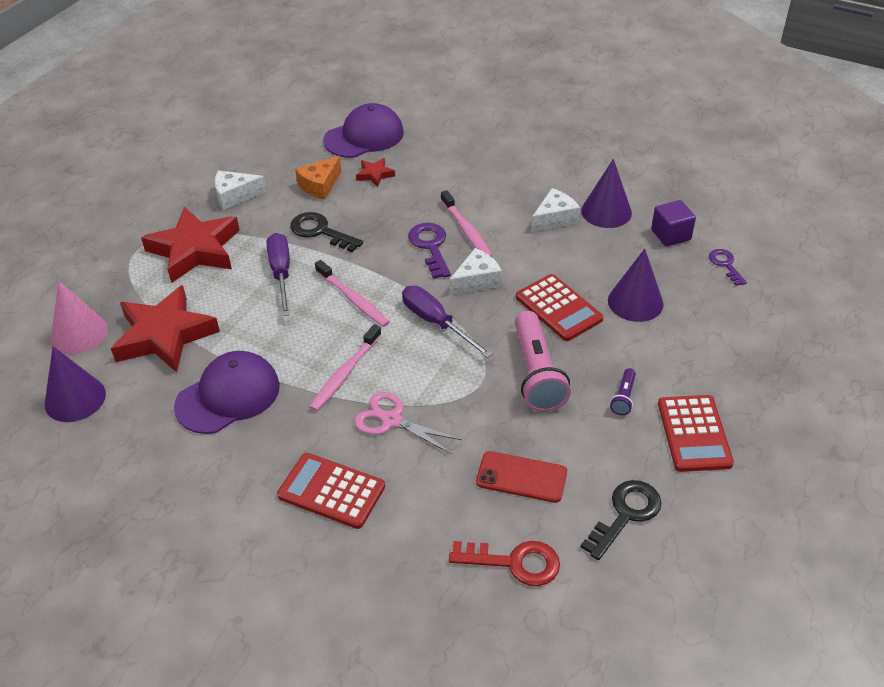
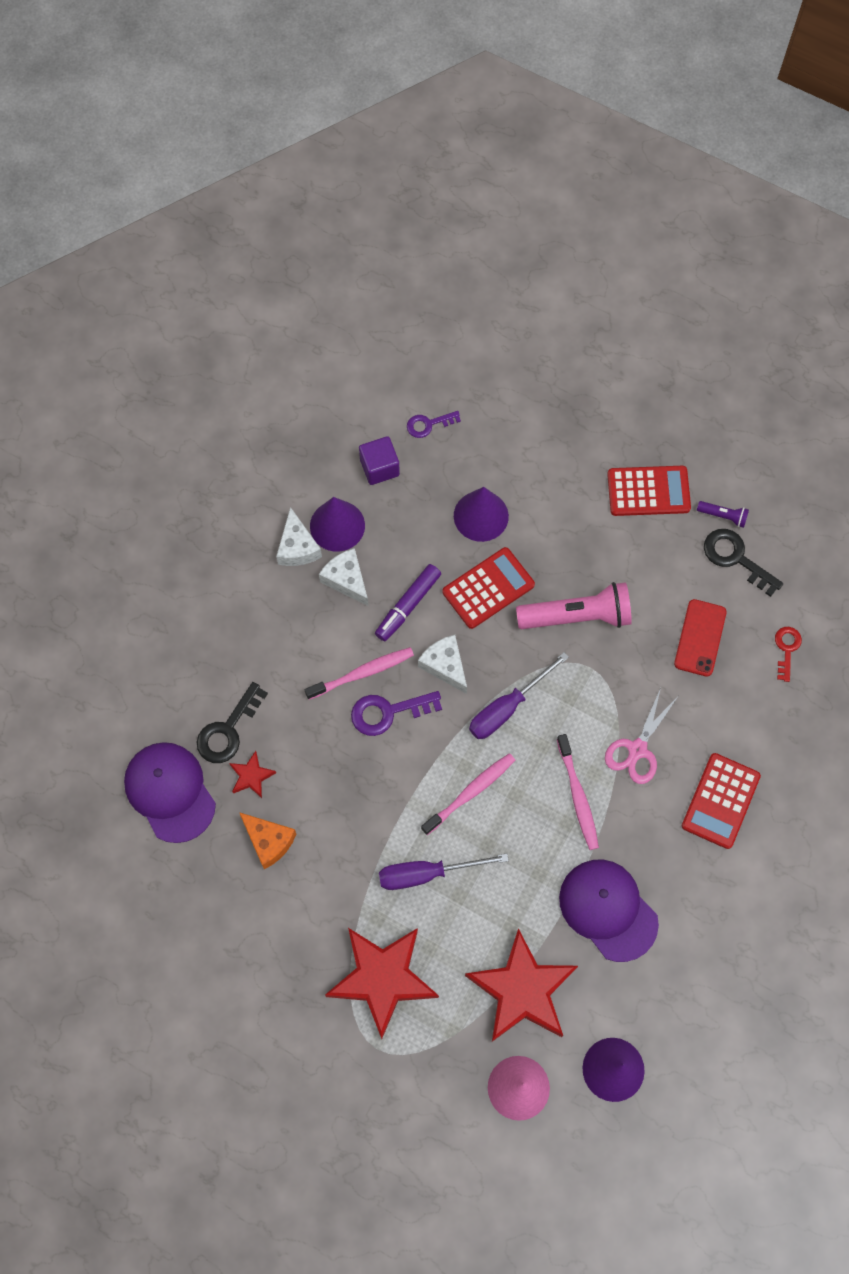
camera: 90 degrees left, 25 degrees up
(235, 196) = (282, 944): white cheese -> white cheese (297, 547)
(320, 231) = (355, 835): black key -> black key (228, 730)
(345, 373) = (577, 796): pink toothbrush -> pink toothbrush turned 45 degrees clockwise
(514, 562) = (786, 649): red key -> red key, size x0.64
(534, 256) = (408, 605): none -> purple marker
(623, 397) = (607, 543): purple flashlight -> purple flashlight (723, 516)

